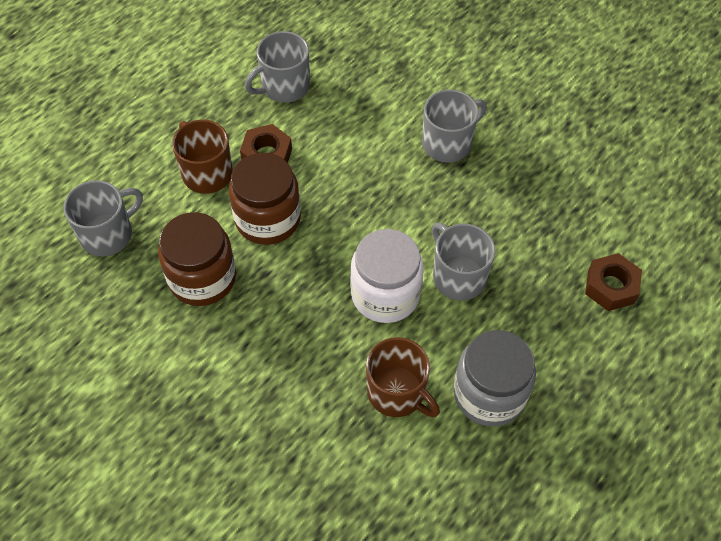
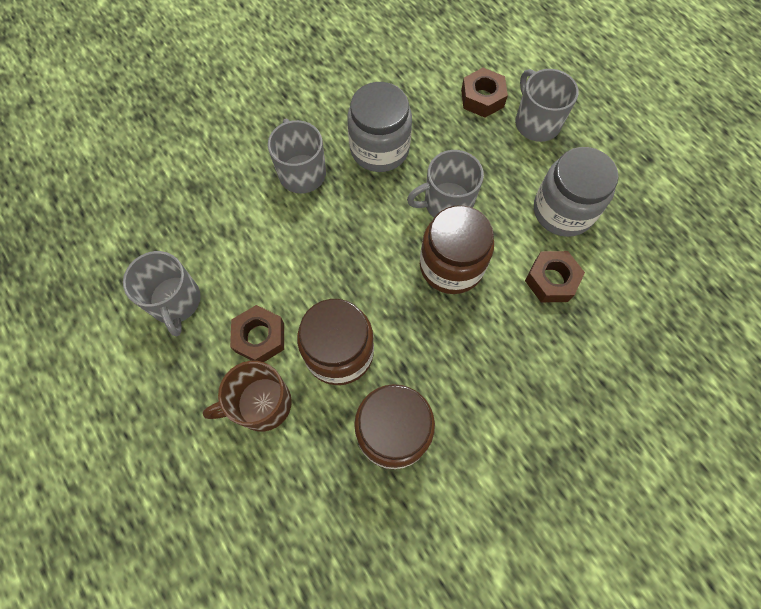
camera: 75 degrees left, 10 degrees up
(108, 234) = (310, 528): grey mug -> grey mug (536, 122)
(385, 294) = (451, 266): white jar -> brown jar
(397, 393) = (551, 280): brown mug -> brown nut
(502, 202) = (379, 149): none -> grey jar

